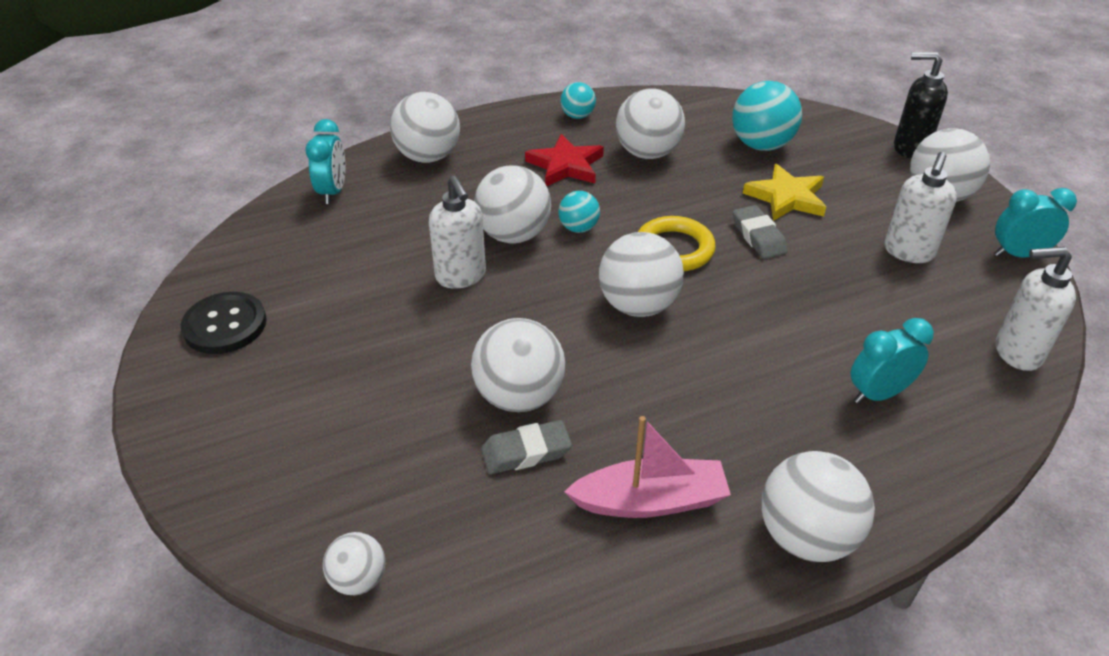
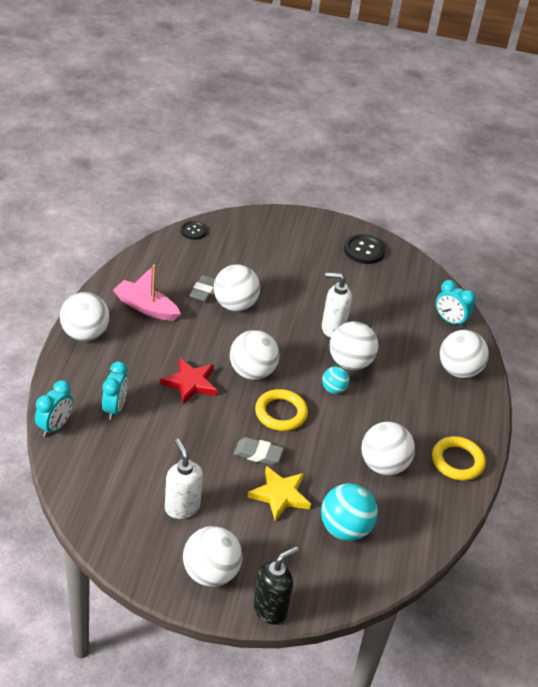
camera: 120 degrees right, 0 degrees up
(358, 579) = (193, 231): white ball -> black button
(565, 165) = (401, 420): red star -> red star (190, 383)
(577, 116) = (457, 461): turquoise ball -> yellow ring
(650, 501) = (146, 307): pink boat -> pink boat turned 90 degrees clockwise
(1016, 352) = (77, 480): white soap dispenser -> none
(1018, 254) = (128, 557): turquoise clock -> turquoise clock (55, 426)

